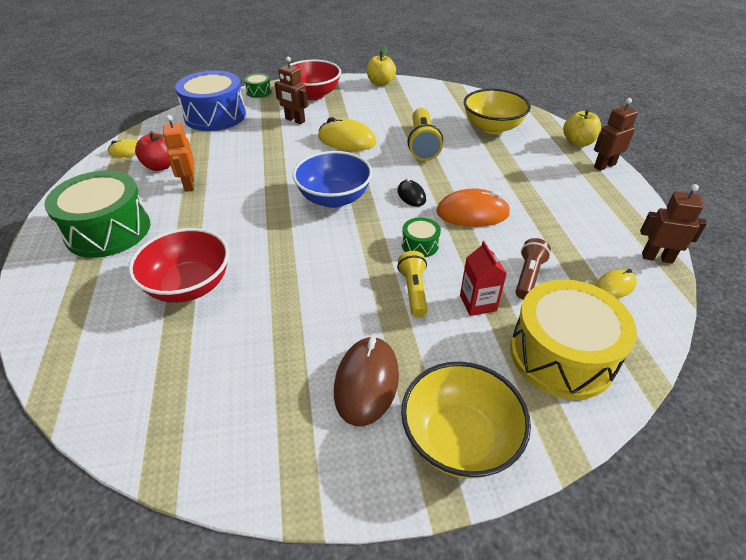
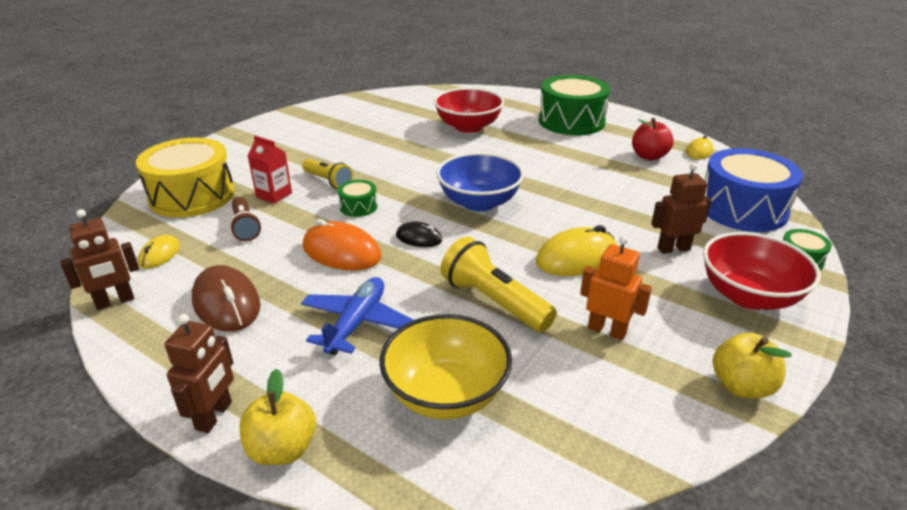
camera: 135 degrees right, 10 degrees down
(189, 184) = (598, 158): orange robot -> orange robot (607, 330)
(366, 382) = (308, 141): brown mouse -> brown mouse (226, 303)
(459, 439) = (237, 146): yellow bowl -> none
(472, 213) = (341, 252): orange mouse -> orange mouse turned 75 degrees clockwise
(504, 169) = (357, 323): none -> blue plane

